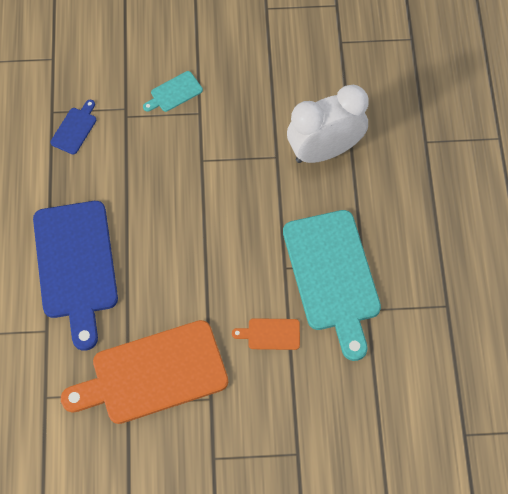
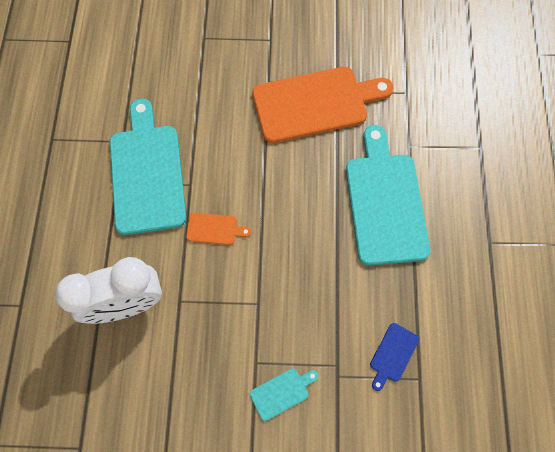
camera: 175 degrees left, 5 degrees up
(76, 265) = (384, 202): blue cutting board -> turquoise cutting board
(270, 334) = (211, 127): orange cutting board -> orange cutting board (214, 229)

